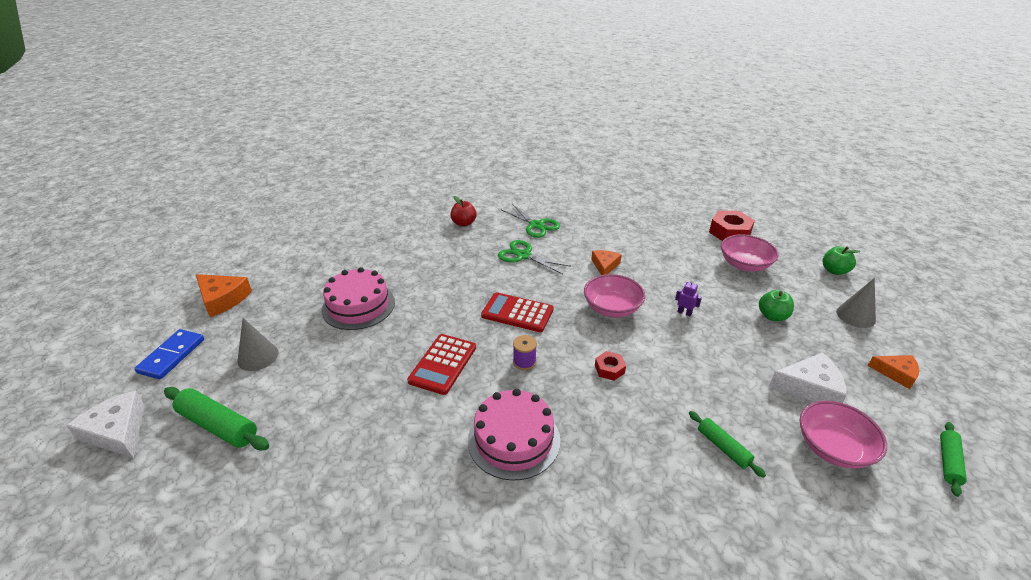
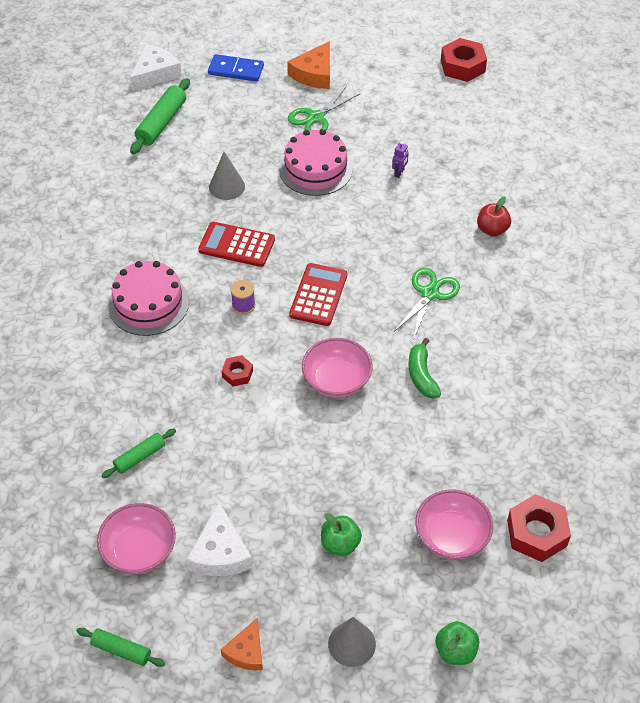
camera: 85 degrees right, 15 degrees up
(258, 356) = (238, 121): grey cone -> grey cone (227, 186)
(275, 219) = (462, 66): none -> red nut
(536, 225) = (504, 302): green scissors -> green scissors (316, 117)
(605, 266) = (421, 375): orange cheese -> green banana
(684, 313) = (336, 450): purple robot -> purple robot (399, 173)

